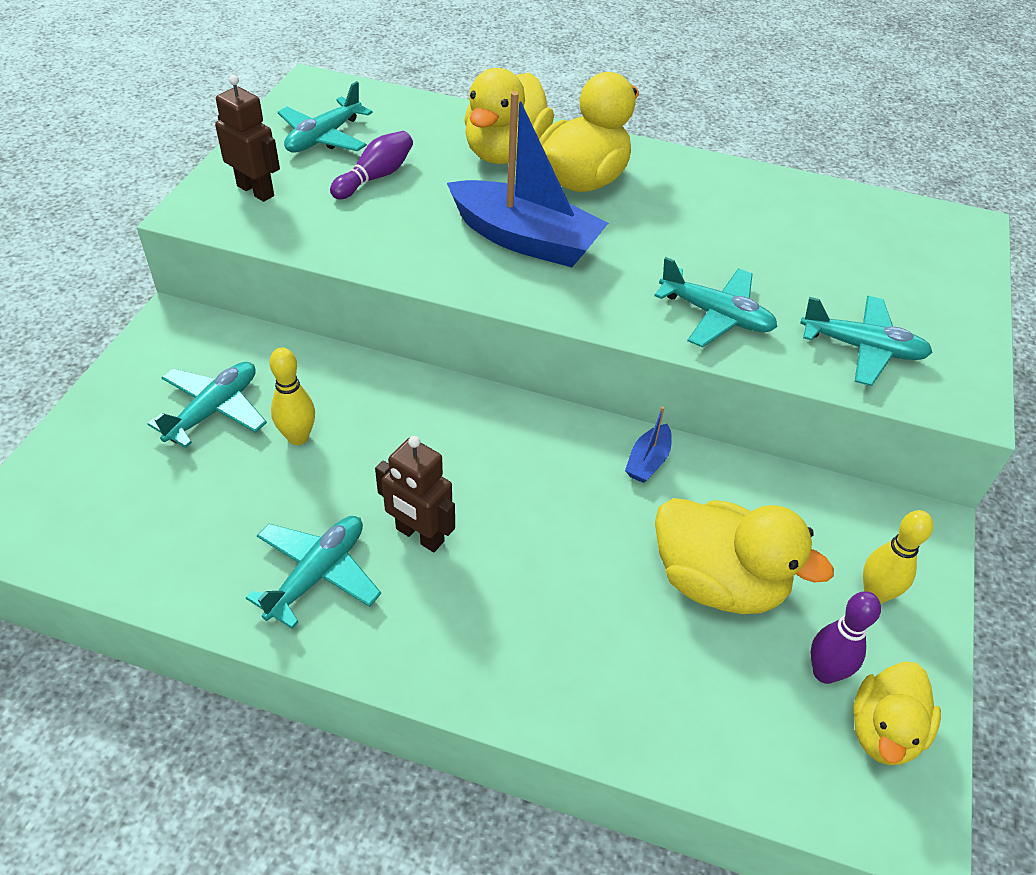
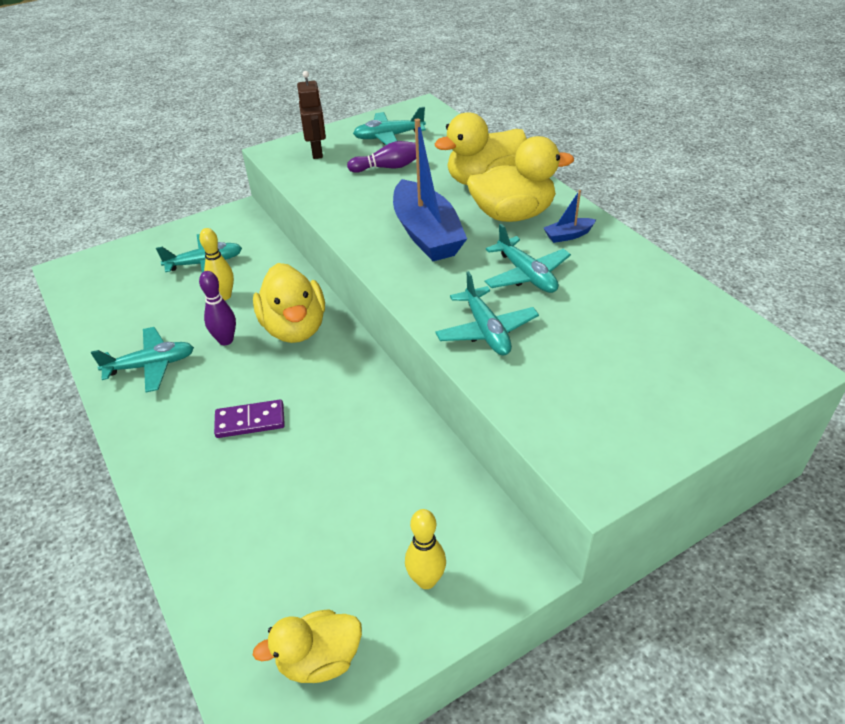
camera: 45 degrees right, 5 degrees down
(419, 535) = (217, 376): brown robot -> none
(526, 560) = (250, 421): none -> purple domino
(648, 461) = (386, 411): blue boat -> blue boat (568, 235)
(718, 582) = (336, 503): yellow duck -> yellow duck (294, 328)
(824, 672) = (330, 598): purple bowling pin -> purple bowling pin (226, 340)
(862, 348) = (565, 402): turquoise plane -> turquoise plane (526, 275)

